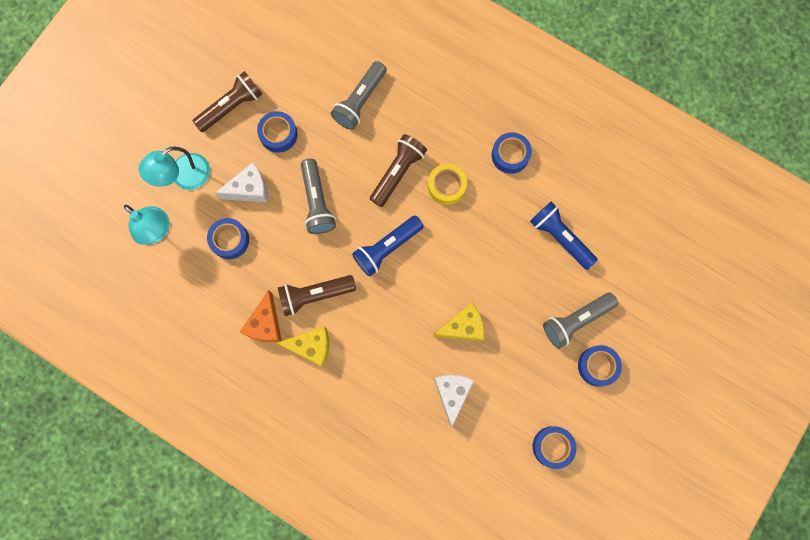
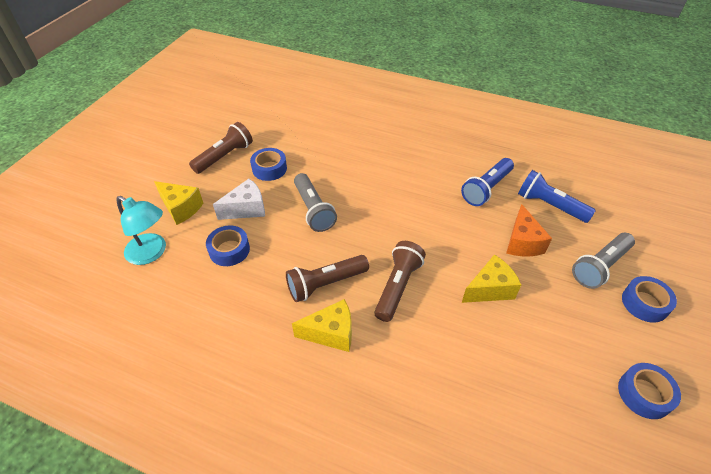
camera: 10 degrees left, 30 degrees down
(184, 177) = (181, 208): turquoise lamp -> yellow cheese
(265, 324) = (275, 319): orange cheese -> orange cheese (522, 242)
(360, 101) = (338, 140): grey flashlight -> none
(387, 248) = (390, 235): blue flashlight -> blue flashlight (486, 189)
(398, 173) = (384, 180): brown flashlight -> brown flashlight (398, 286)
(446, 186) = (431, 184): yellow tape -> none
(452, 393) = (504, 355): white cheese -> none
(510, 155) = (478, 157): blue tape -> none

